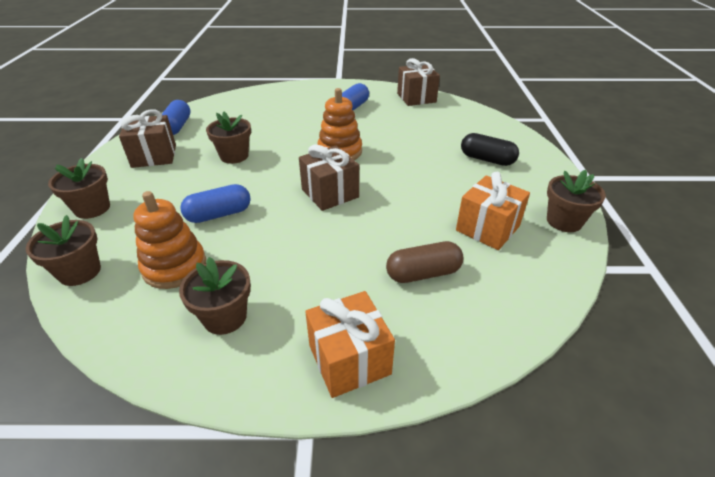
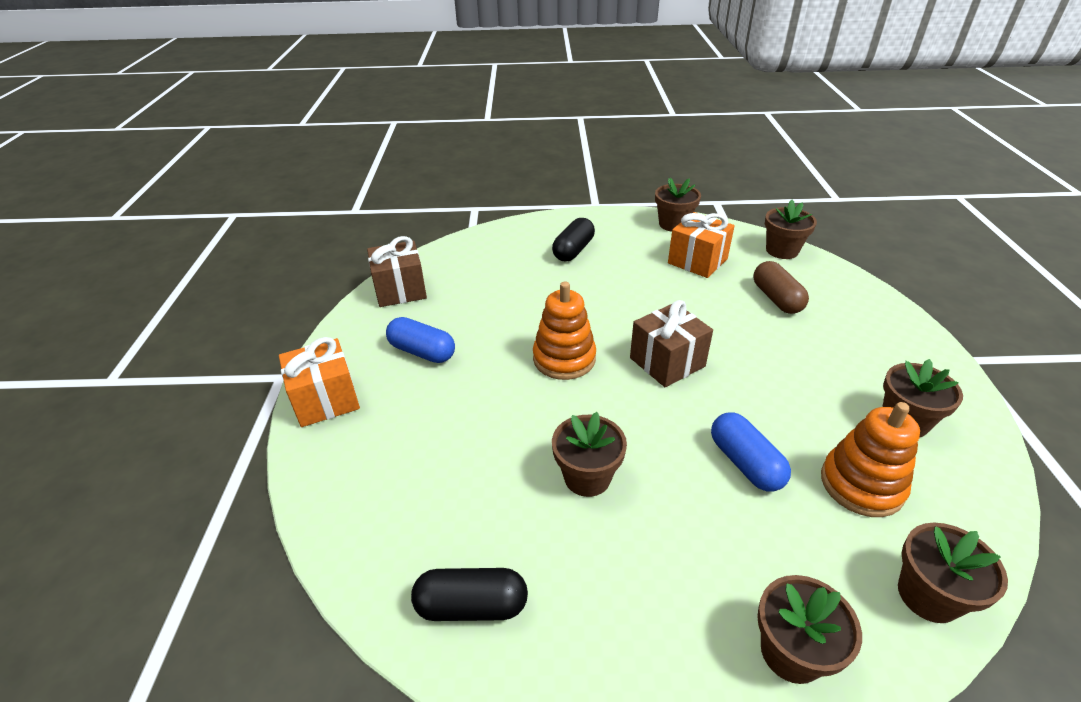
camera: 90 degrees left, 0 degrees up
(154, 156) = (599, 609): brown gift -> none
(177, 127) = (472, 606): blue capsule -> black capsule
(349, 359) = (896, 338): orange gift -> orange gift (326, 400)
(533, 302) = (782, 250): none -> brown flower pot

